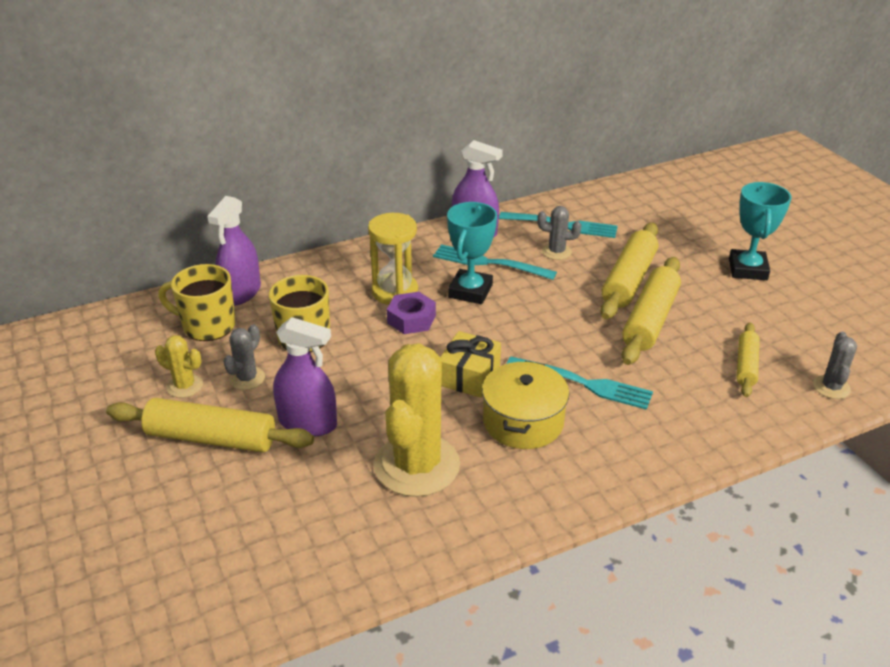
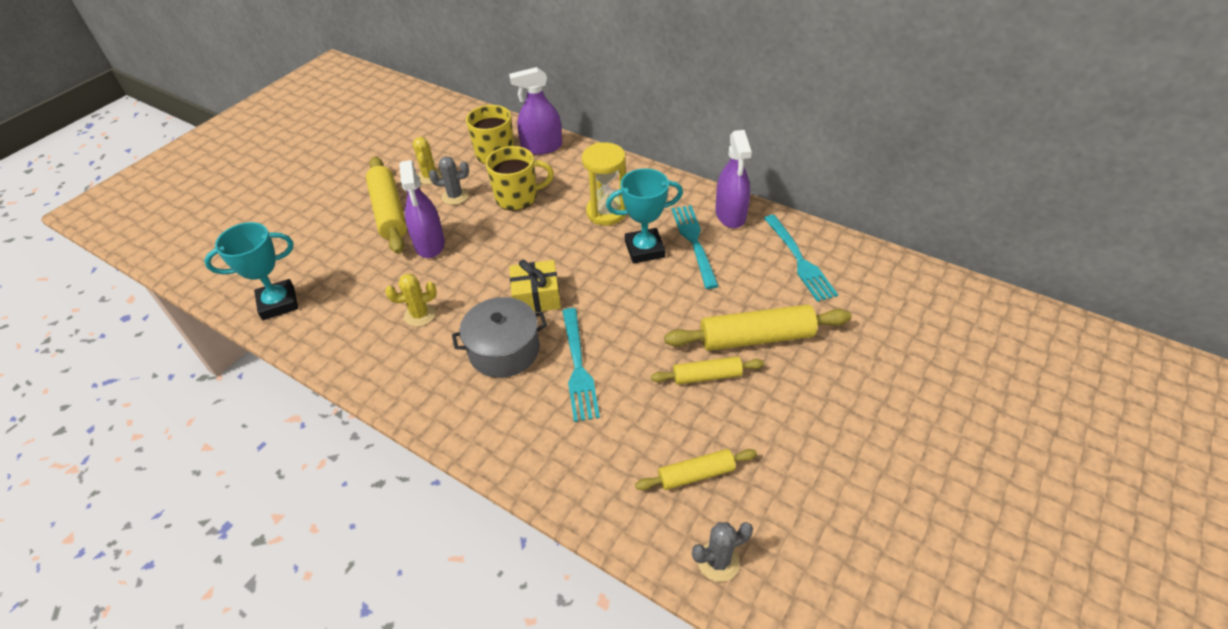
camera: 60 degrees right, 10 degrees up
(411, 319) = (580, 236): purple nut -> none
(417, 465) = (420, 315): yellow cactus -> yellow cactus, size x0.46
(523, 421) = (504, 350): yellow pot -> grey pot
(556, 252) = (752, 274): grey cactus -> none
(650, 320) = (706, 376): yellow rolling pin -> yellow rolling pin, size x0.58
(747, 269) = (868, 421): turquoise trophy -> turquoise trophy (278, 303)

